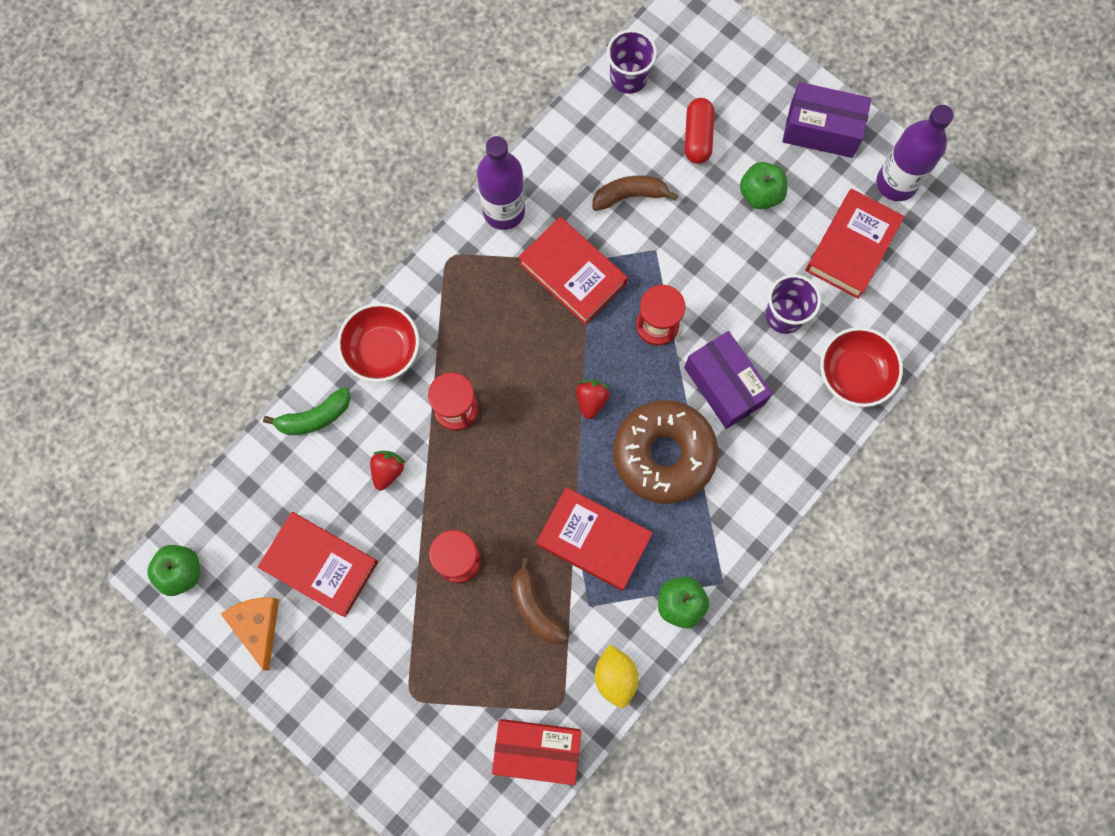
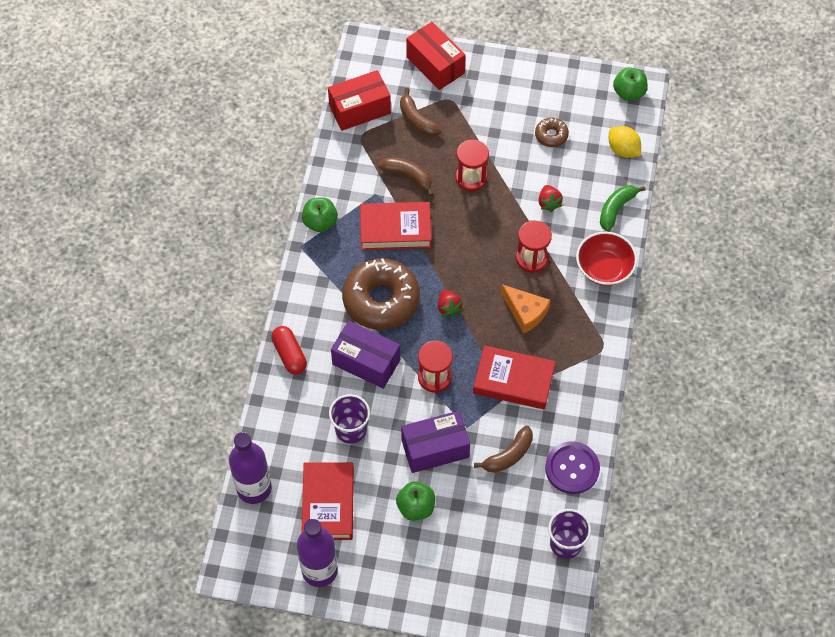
camera: 150 degrees right, 15 degrees down
(258, 626) = (563, 89): orange cheese -> orange cheese (525, 312)
(320, 565) = (551, 135): red book -> brown donut
(396, 764) = (435, 65): none -> red box
(473, 689) = (417, 120): none -> brown banana
(504, 211) = (588, 397): purple bottle -> purple bottle (254, 488)
(572, 147) = (572, 468): none -> purple button
(615, 677) = (336, 166): yellow lemon -> yellow lemon (623, 150)
(697, 137) = (487, 525): red capsule -> red capsule (289, 355)
(821, 130) = (398, 582): purple box -> purple box (435, 449)
(854, 374) = (281, 415): red bowl -> none

